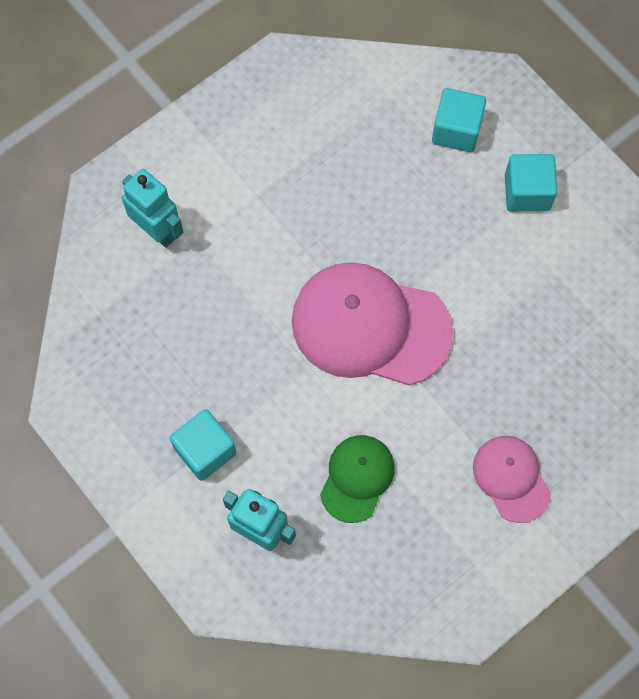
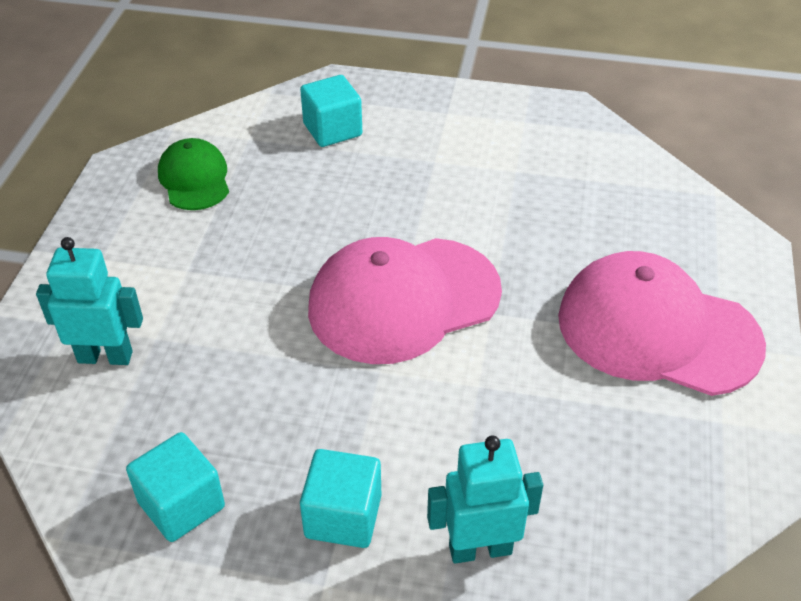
camera: 40 degrees left, 25 degrees down
(357, 478) = (524, 428): green cap -> green cap (194, 179)
(511, 478) = (657, 330): pink cap -> pink cap, size x1.85
(527, 192) = (435, 135): turquoise cube -> turquoise cube (181, 504)

